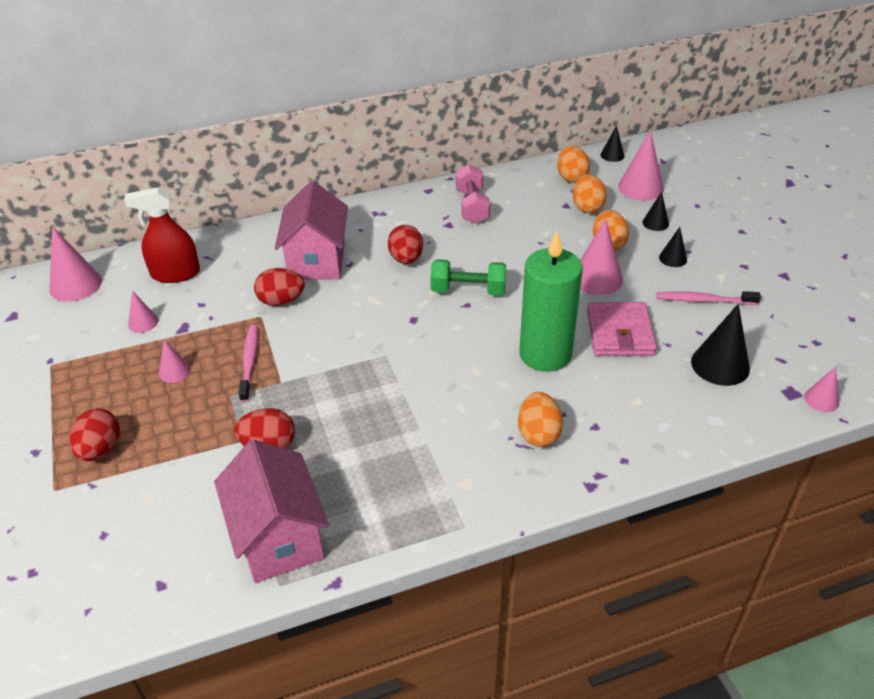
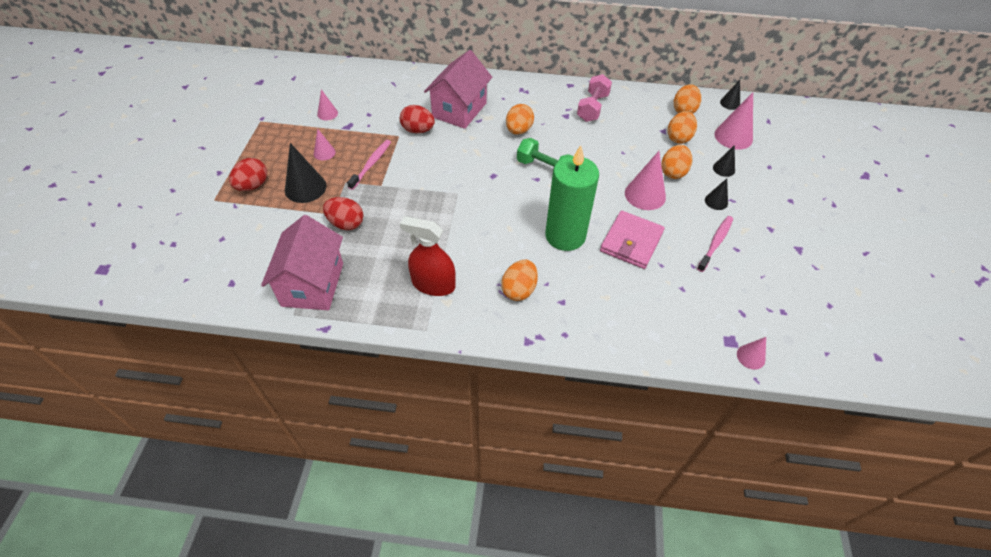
camera: 25 degrees right, 10 degrees up
(75, 285) = (306, 74): pink cone -> none
(175, 274) = (367, 88): red spray bottle -> red spray bottle (433, 284)
(406, 259) = (518, 130): red egg -> orange egg
(703, 300) = (715, 243): pink toothbrush -> pink toothbrush turned 90 degrees clockwise
(720, 365) = (690, 297): black cone -> black cone (305, 188)

